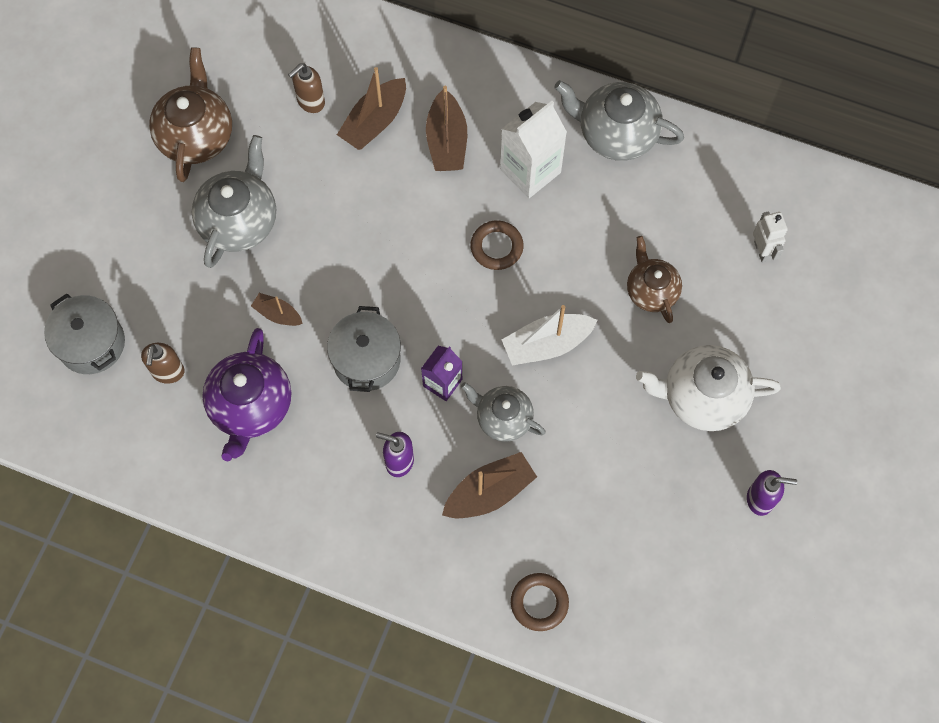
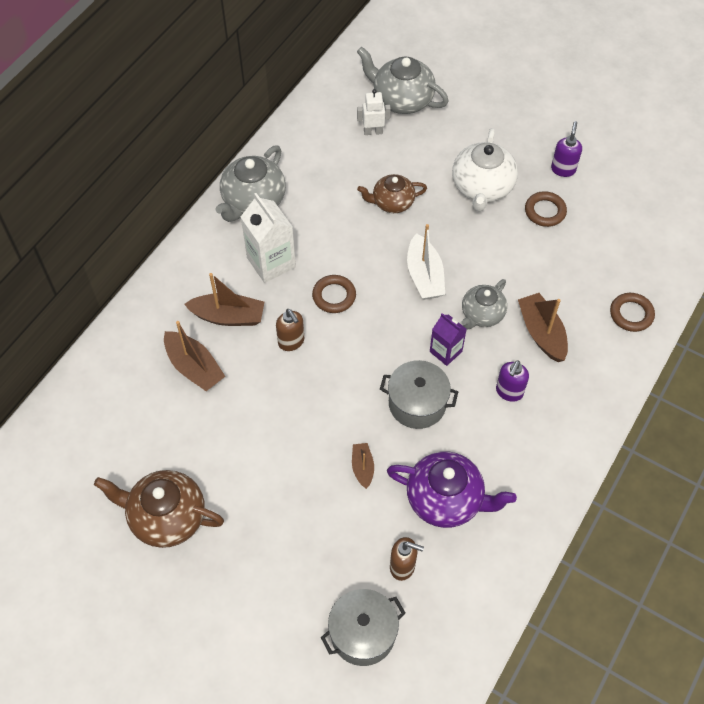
camera: 80 degrees left, 10 degrees down
(239, 221) = (264, 489): grey teapot -> grey teapot (401, 99)
(277, 314) = (362, 467): brown boat -> brown boat turned 135 degrees clockwise
(310, 102) = (159, 415): brown soap dispenser -> brown soap dispenser (291, 342)
(681, 481) = (545, 211): none -> brown ring

